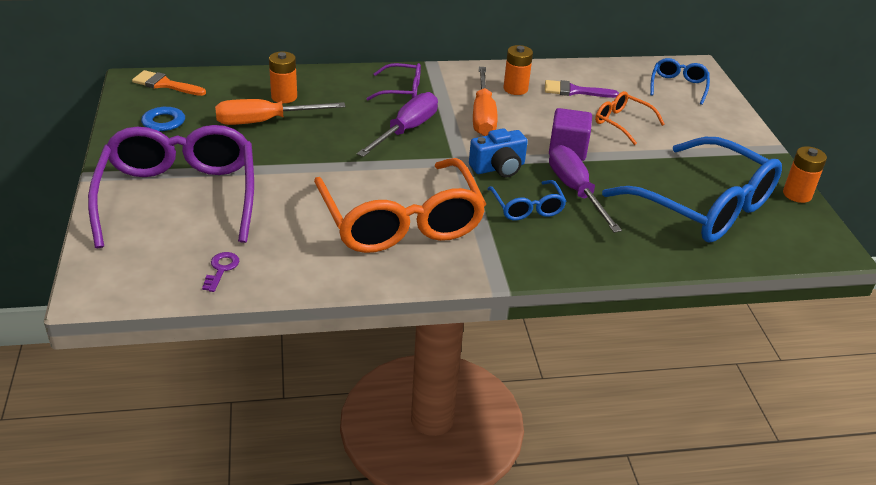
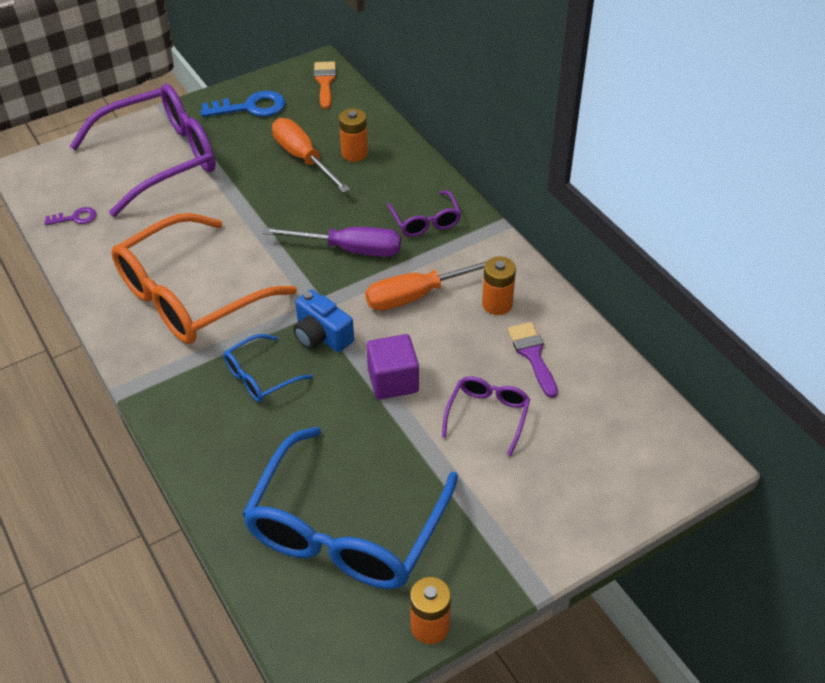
camera: 70 degrees right, 10 degrees up
(575, 191) = (313, 407): purple screwdriver -> none
(622, 123) = (487, 415): orange glasses -> purple glasses
(678, 86) = (627, 453): blue glasses -> none

